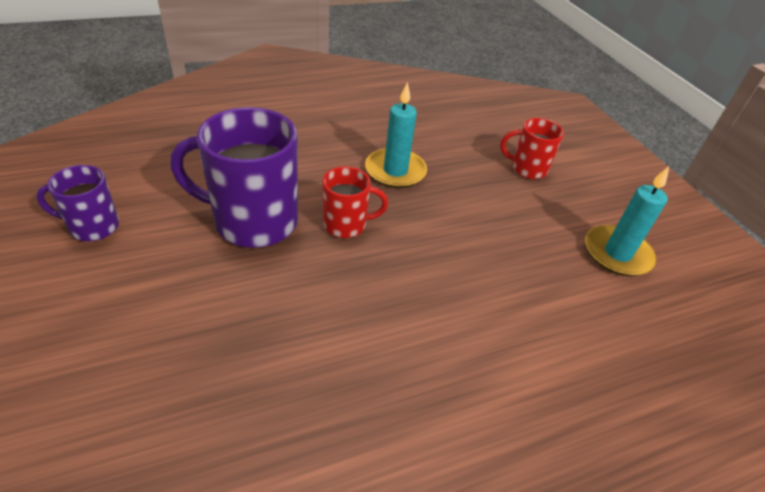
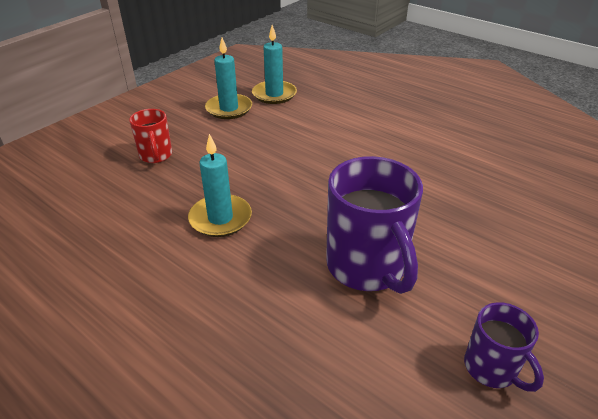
camera: 115 degrees left, 5 degrees down
(346, 224) = (315, 216): red mug -> none
(651, 318) = (274, 94): none -> turquoise candle

